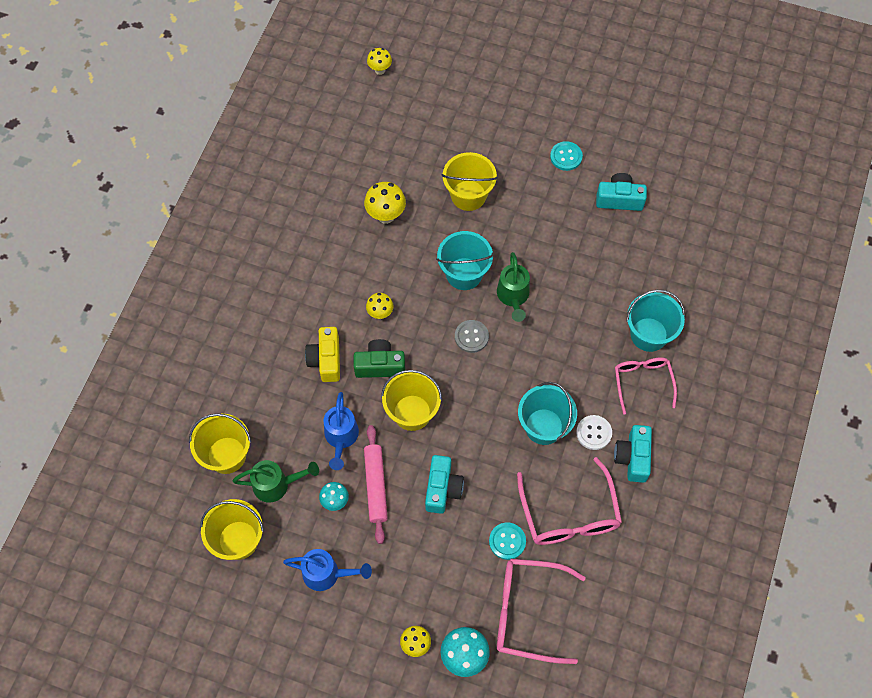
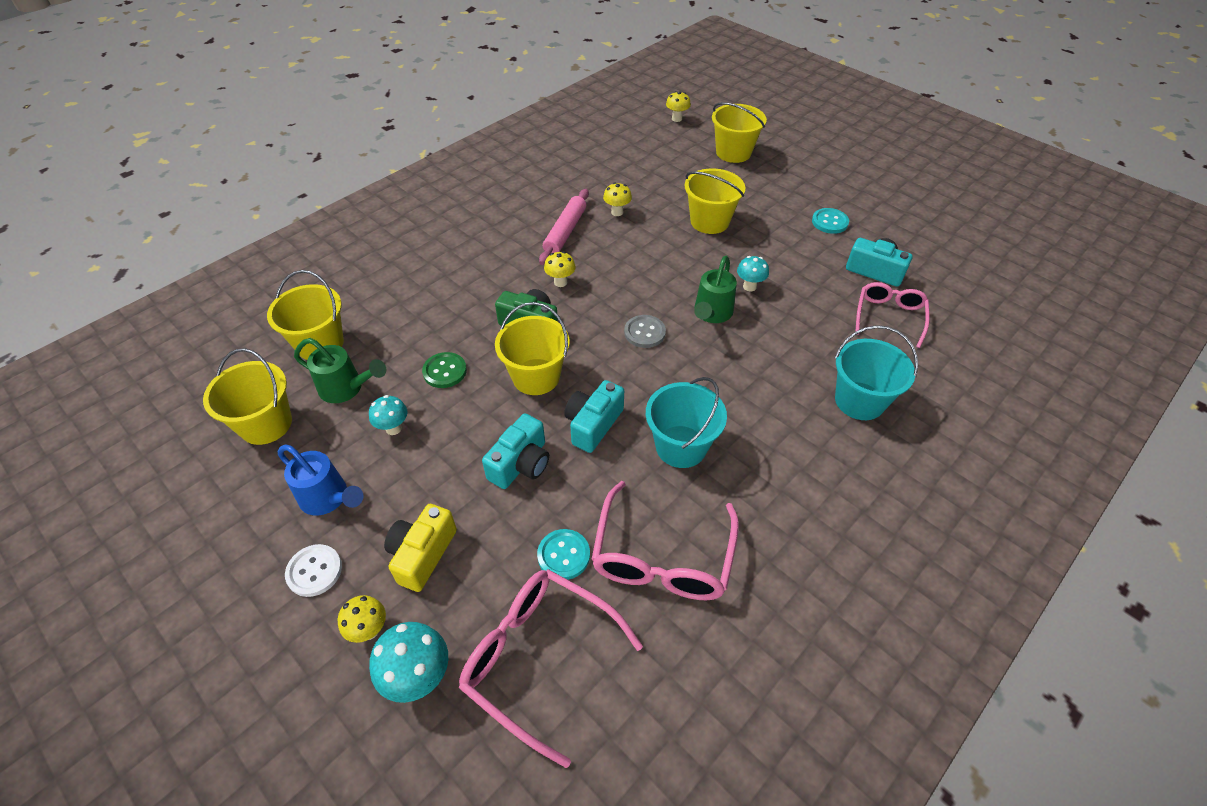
camera: 25 degrees right, 15 degrees down
(326, 360) = (479, 300): yellow camera -> yellow camera (422, 554)
(341, 437) = (445, 371): blue watering can -> green button
(376, 486) = (448, 431): pink rolling pin -> pink rolling pin (565, 232)
(386, 215) = (617, 212): yellow mushroom -> yellow mushroom, size x0.64
(451, 98) = (733, 152): none -> yellow bucket
(464, 273) = (668, 278): turquoise bucket -> none
(530, 256) = (749, 286): none -> turquoise mushroom
(594, 433) = (741, 477): white button -> white button (314, 571)
(633, 457) = (781, 524): turquoise camera -> turquoise camera (593, 424)
(642, 382) = (830, 446): pink glasses -> pink glasses (889, 316)

